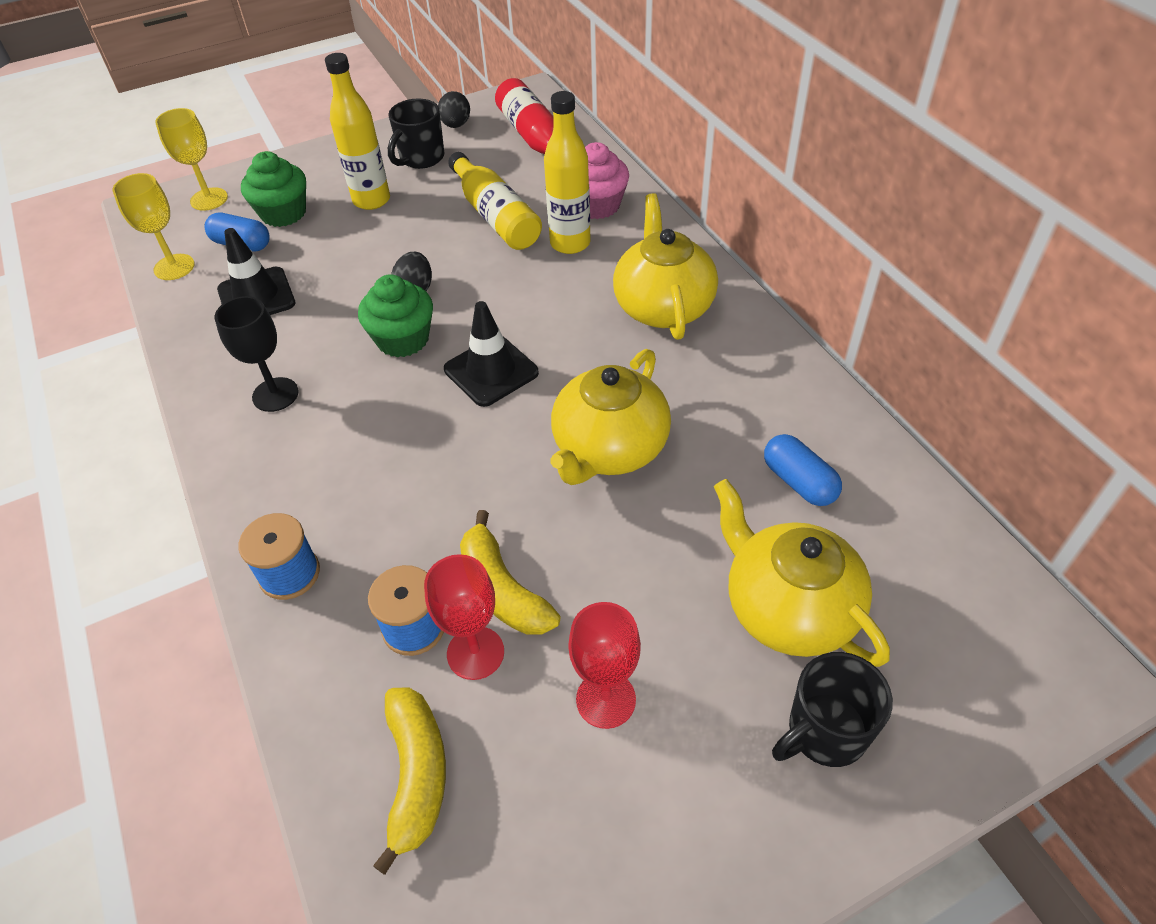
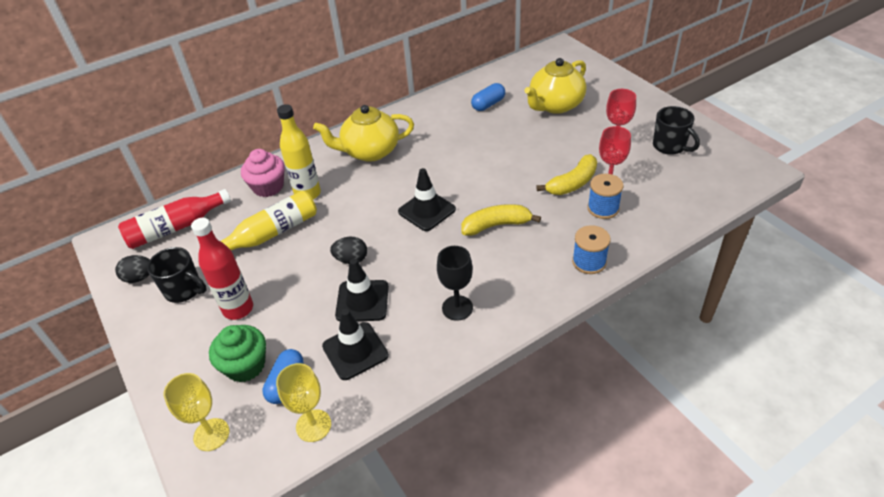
camera: 95 degrees left, 5 degrees down
(334, 301) = (362, 301): none -> black traffic cone
(371, 200) = (238, 309): yellow bottle -> red bottle
(403, 339) = (401, 255): green cupcake -> none
(417, 775) = (671, 193): yellow banana -> yellow banana (496, 225)
(609, 449) = (479, 160): yellow teapot -> none
(825, 732) = (605, 96): black mug -> black mug (670, 146)

